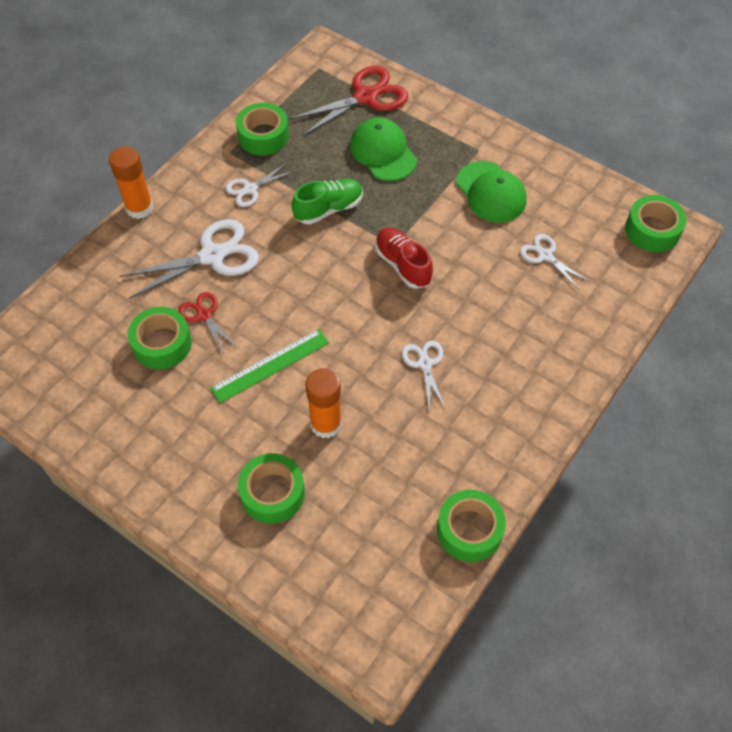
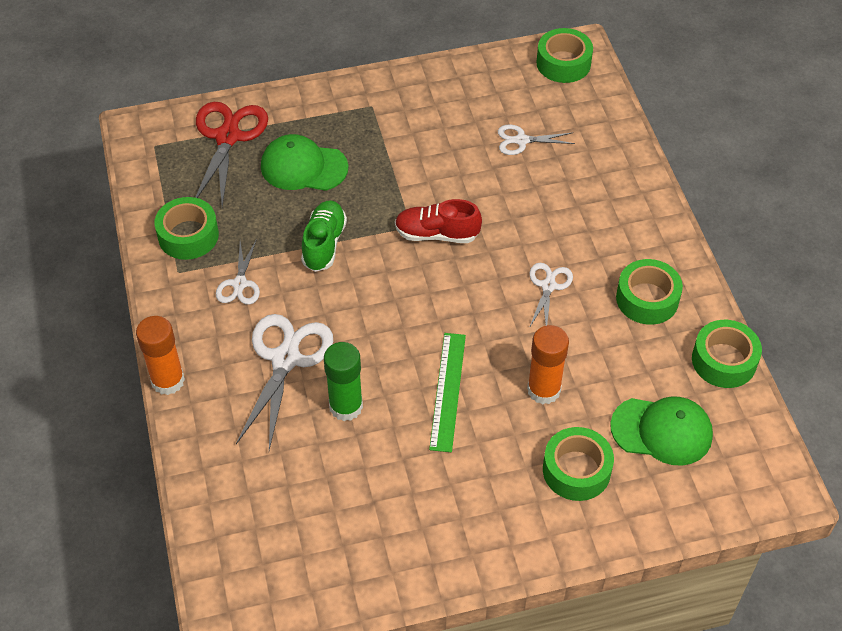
camera: 50 degrees left, 5 degrees down
(162, 344) = (345, 457): green tape -> green tape (647, 299)
(204, 315) = (346, 406): red scissors -> green glue stick
(424, 364) = (548, 286): white scissors -> white scissors turned 75 degrees clockwise
(491, 192) = (424, 129): green cap -> green cap (662, 431)

